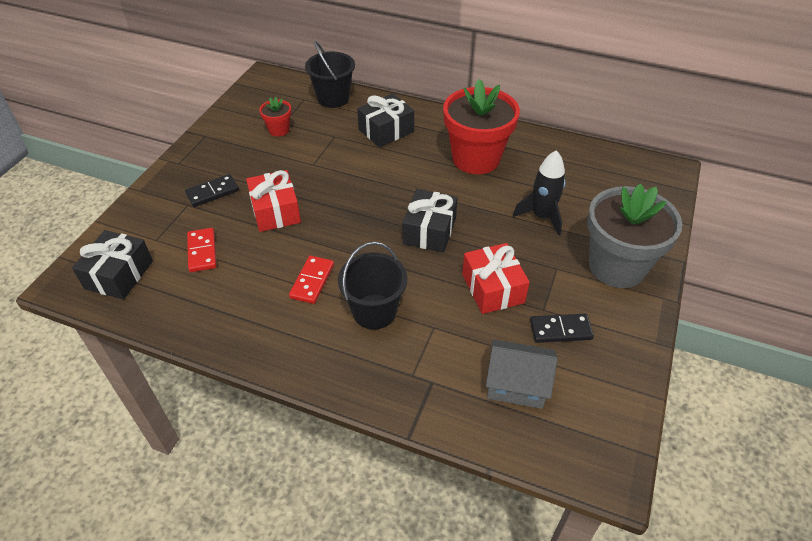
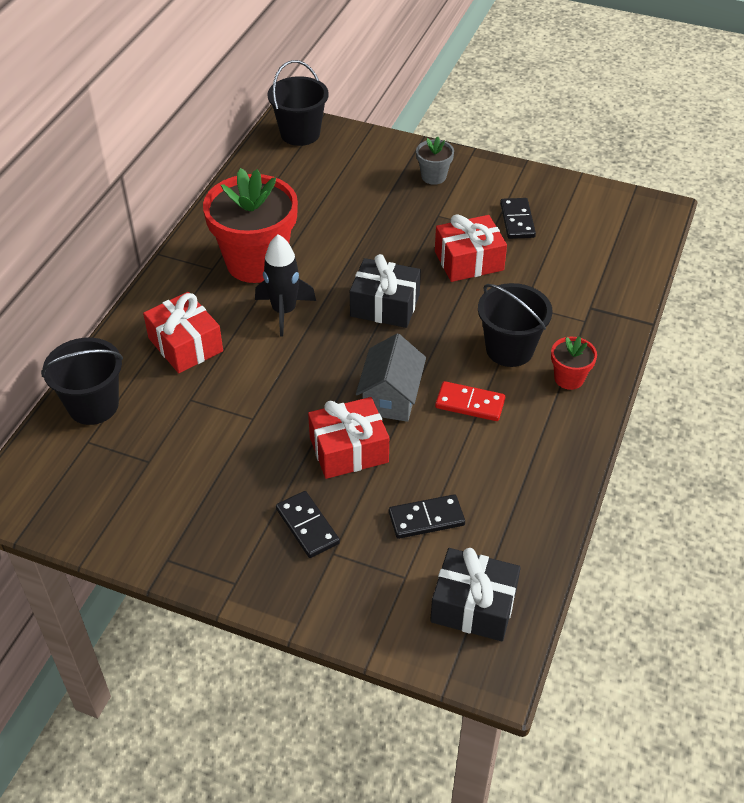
camera: 90 degrees left, 0 degrees up
(202, 251) = (426, 519): red domino -> black domino
(279, 130) = (165, 464): red flower pot -> red flower pot (569, 378)
(386, 130) = (185, 345): black gift -> red gift
(516, 384) = (583, 253): grey house -> grey house (390, 397)
(541, 216) = (361, 218): black rocket -> black rocket (284, 311)
(616, 266) = (433, 176): grey flower pot -> grey flower pot, size x0.45
(654, 177) = (300, 134): none -> black bucket

